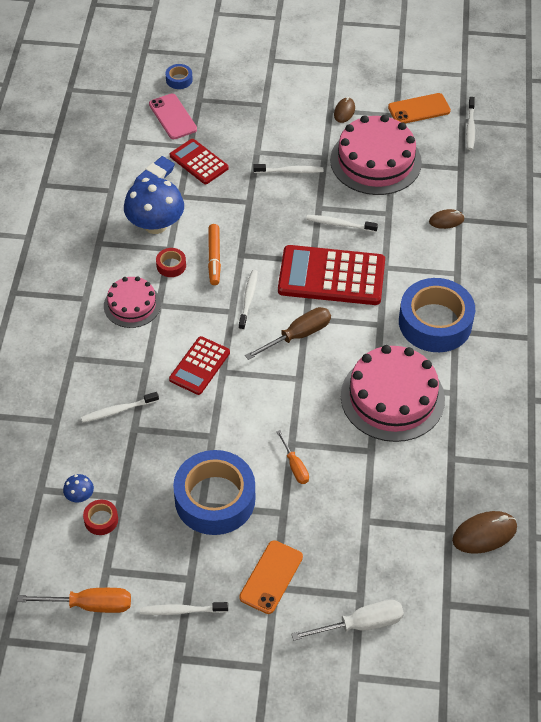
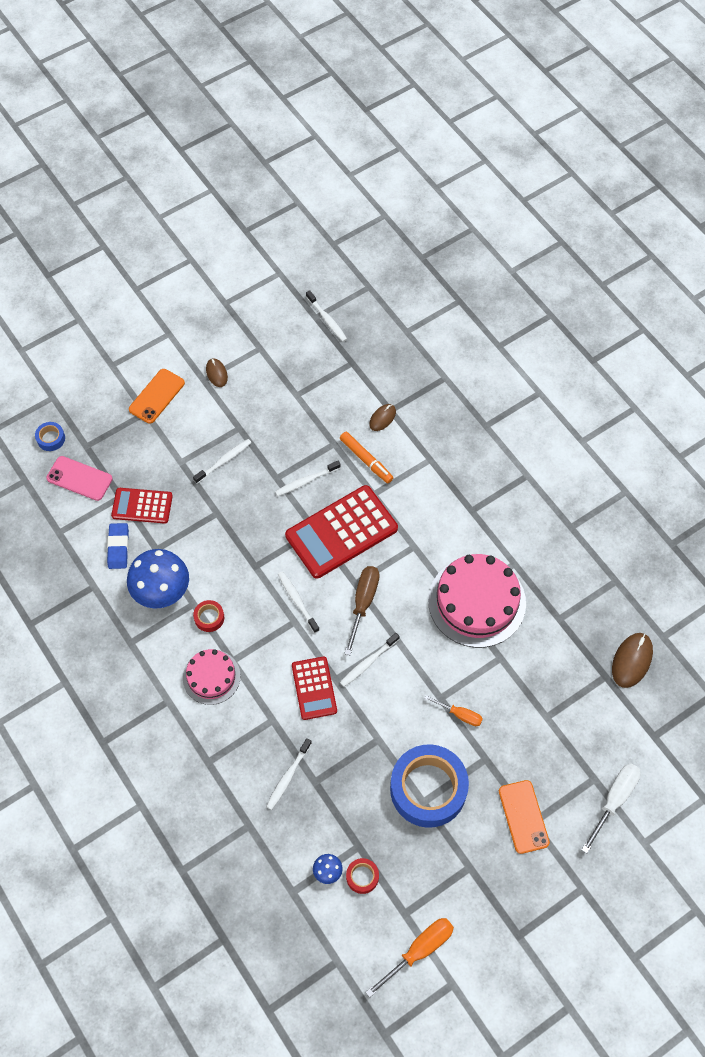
camera: 40 degrees left, 10 degrees up
(182, 610) = (487, 897): white toothbrush -> white toothbrush (368, 662)
(214, 258) = (237, 585): orange marker -> orange marker (366, 460)
(375, 161) = (282, 403): pink cake -> none
(419, 109) = (273, 330): orange phone -> orange phone (156, 396)
(435, 322) = (451, 514): blue tape -> none

